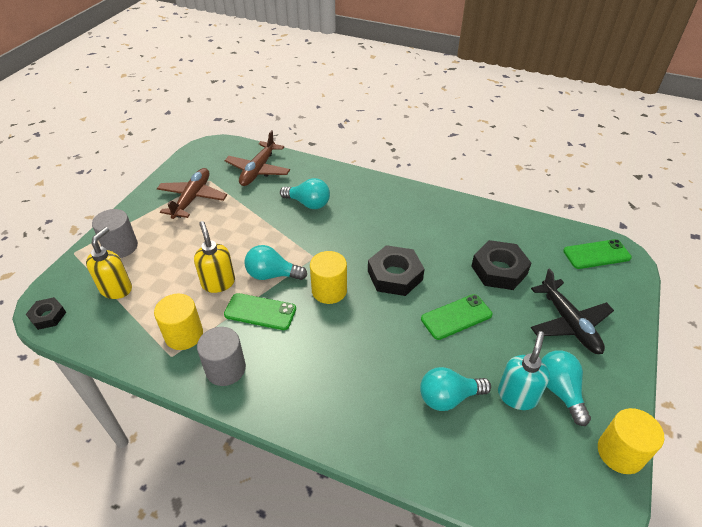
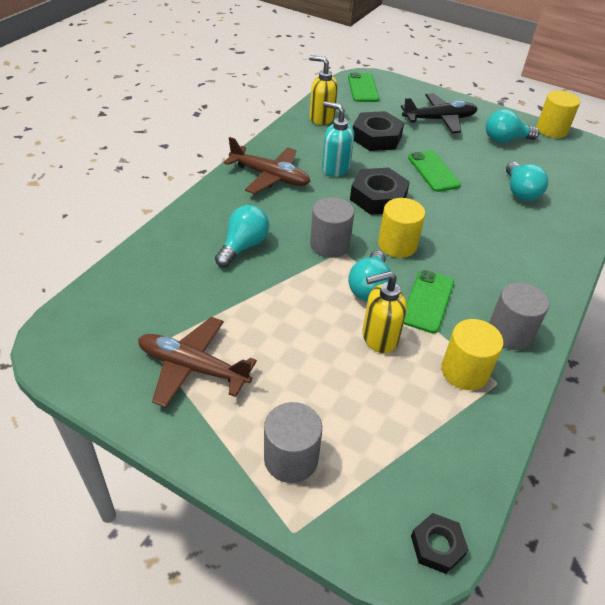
camera: 85 degrees left, 0 degrees up
(116, 289) = (383, 454): yellow soap dispenser -> yellow soap dispenser (321, 118)
(258, 170) = (149, 289): brown plane -> brown plane (270, 177)
(320, 248) = (329, 244): none -> grey cylinder
(517, 395) = (513, 159): turquoise soap dispenser -> turquoise soap dispenser (335, 168)

